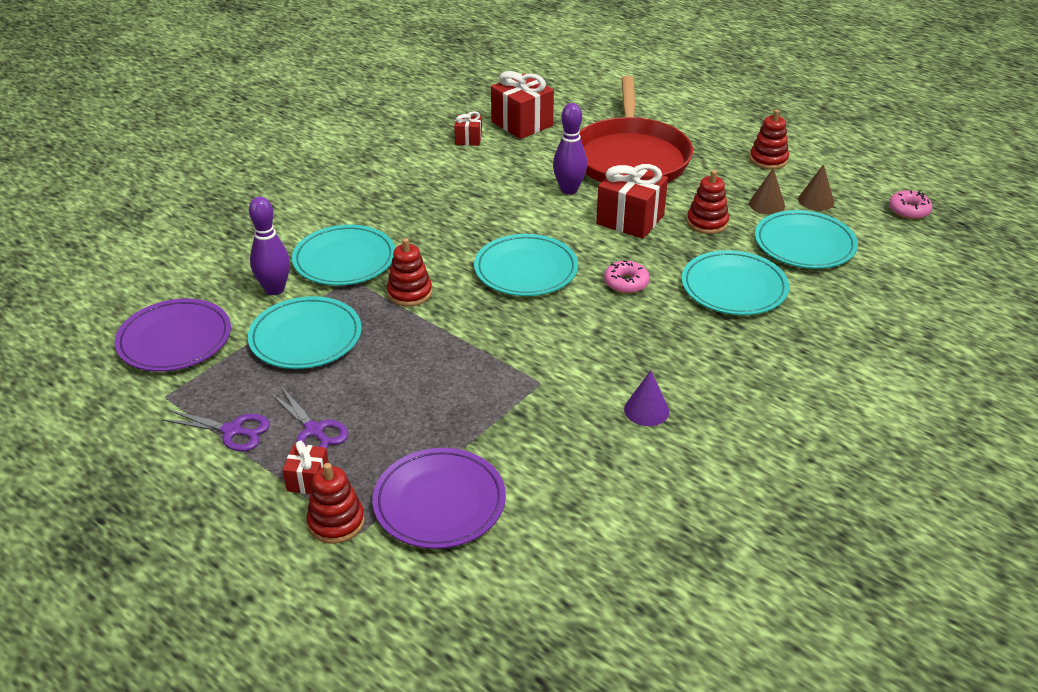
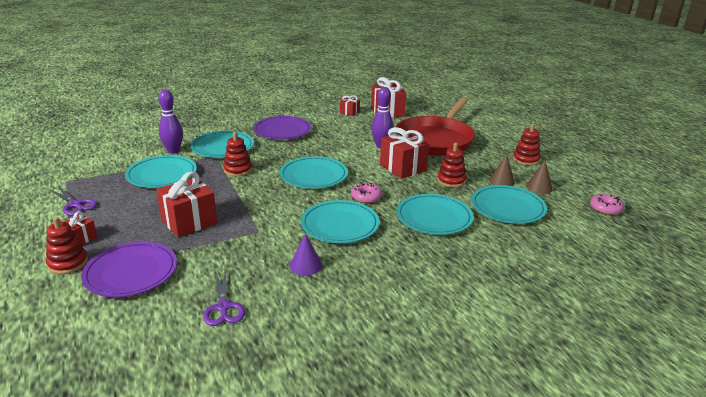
camera: 25 degrees right, 10 degrees down
(175, 340) = (101, 159): purple plate -> purple plate (282, 131)
(314, 431) = (113, 217): purple scissors -> purple scissors (223, 307)
(432, 400) = (189, 222): none -> red gift
(633, 337) = (340, 225): none -> turquoise plate

